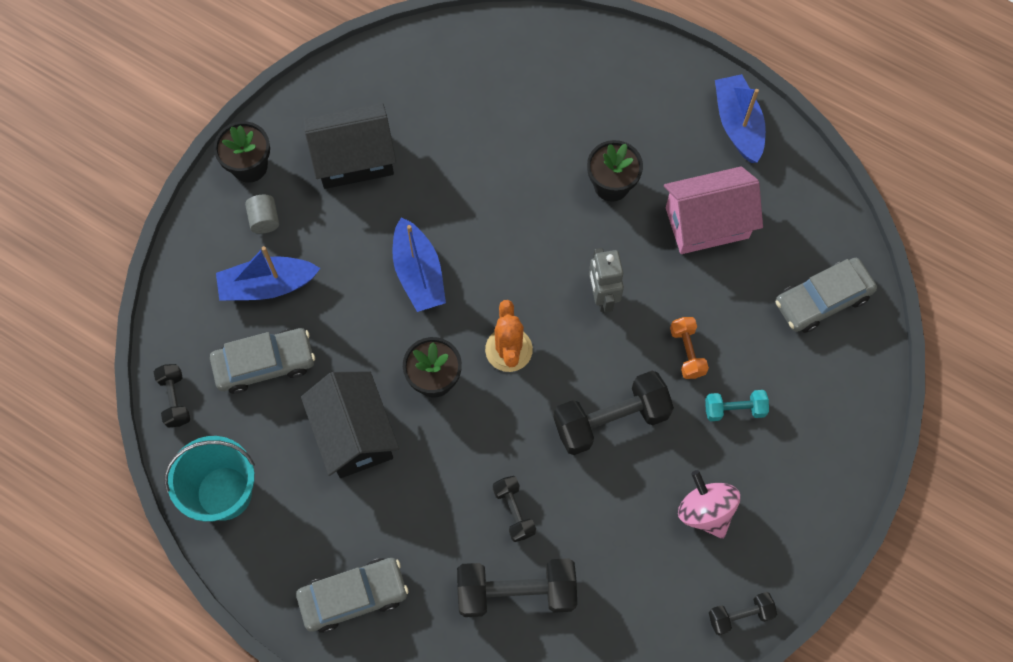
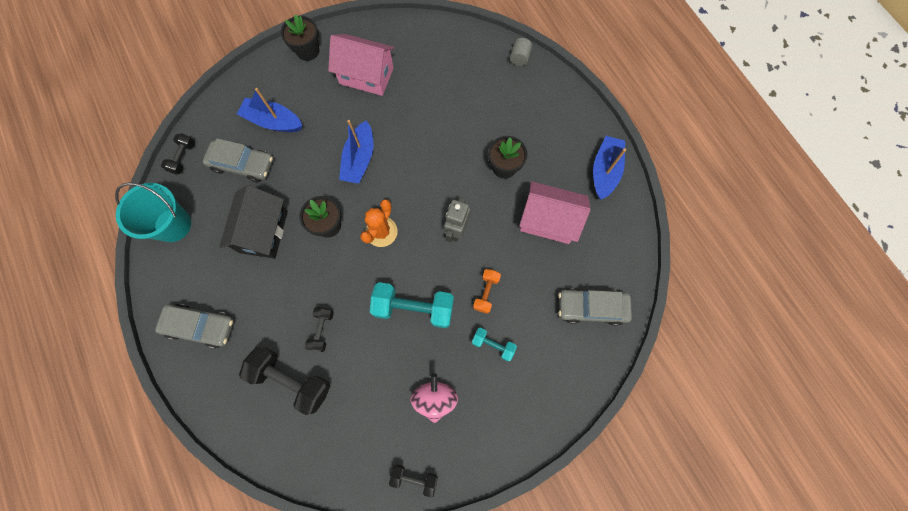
camera: 30 degrees right, 5 degrees up
(264, 220) = (296, 84): grey cylinder -> grey cylinder (519, 58)
(354, 159) = (366, 76): black house -> pink house
(611, 420) = (414, 308): black dumbbell -> turquoise dumbbell

